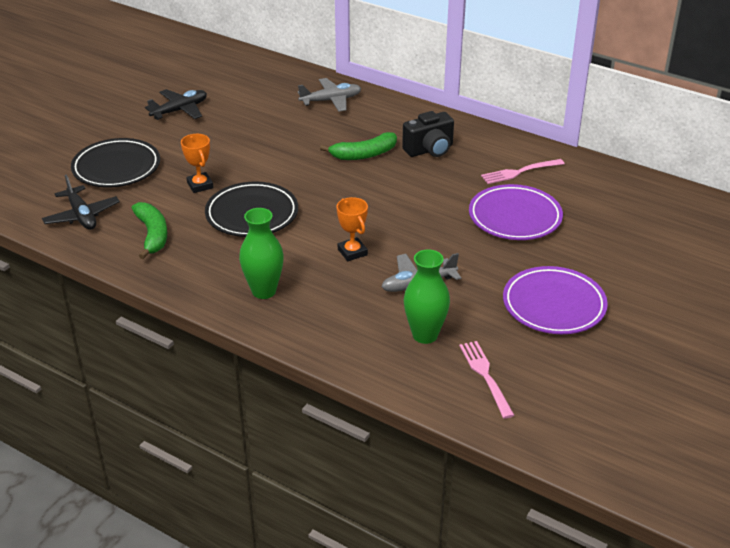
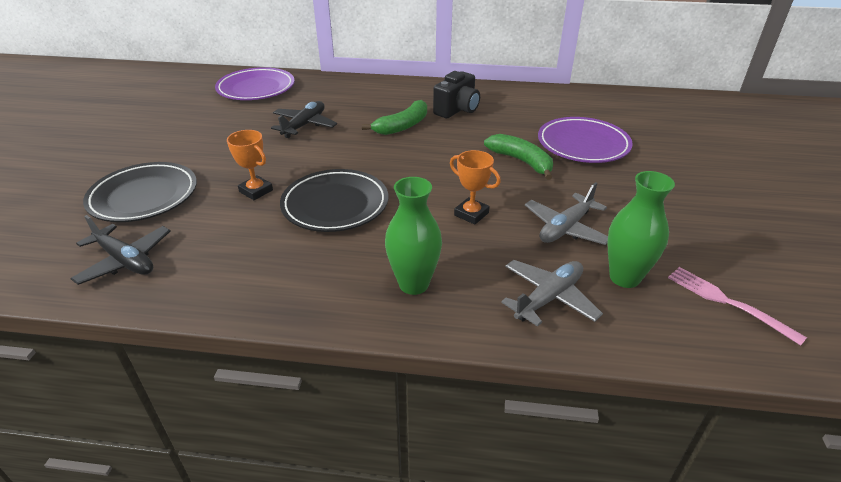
camera: 25 degrees left, 0 degrees up
(152, 235) = (233, 258): green banana -> green banana (521, 161)
(180, 110) = (187, 128): black plane -> black plane (304, 125)
(331, 100) = (335, 91): grey plane -> grey plane (548, 298)
(520, 172) = (548, 110): pink fork -> none
(554, 305) = (700, 209): purple plate -> purple plate (256, 88)

